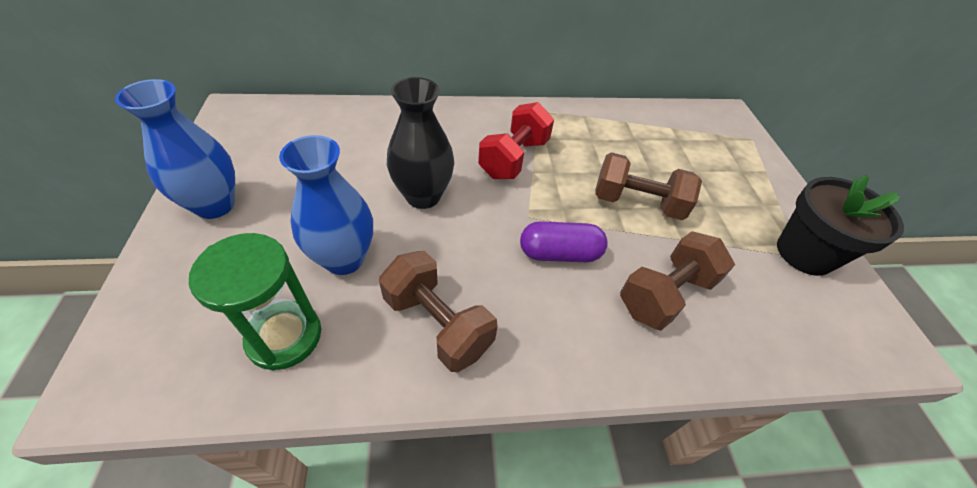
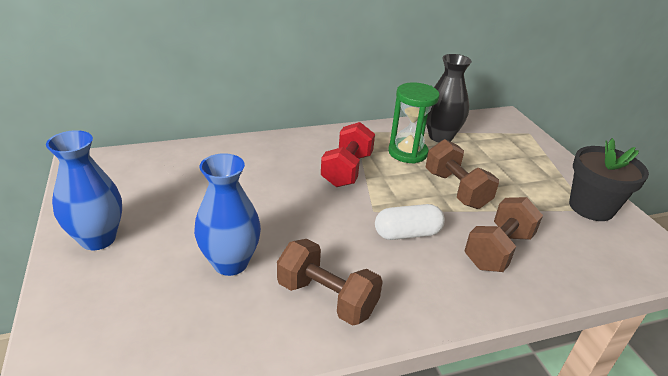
camera: 10 degrees left, 15 degrees down
(284, 336) = (201, 328): green hourglass -> green hourglass (407, 152)
(423, 196) = (281, 207): black vase -> black vase (440, 136)
(559, 253) = (407, 233): purple capsule -> white capsule
(637, 203) = (456, 189): brown dumbbell -> brown dumbbell turned 60 degrees clockwise

